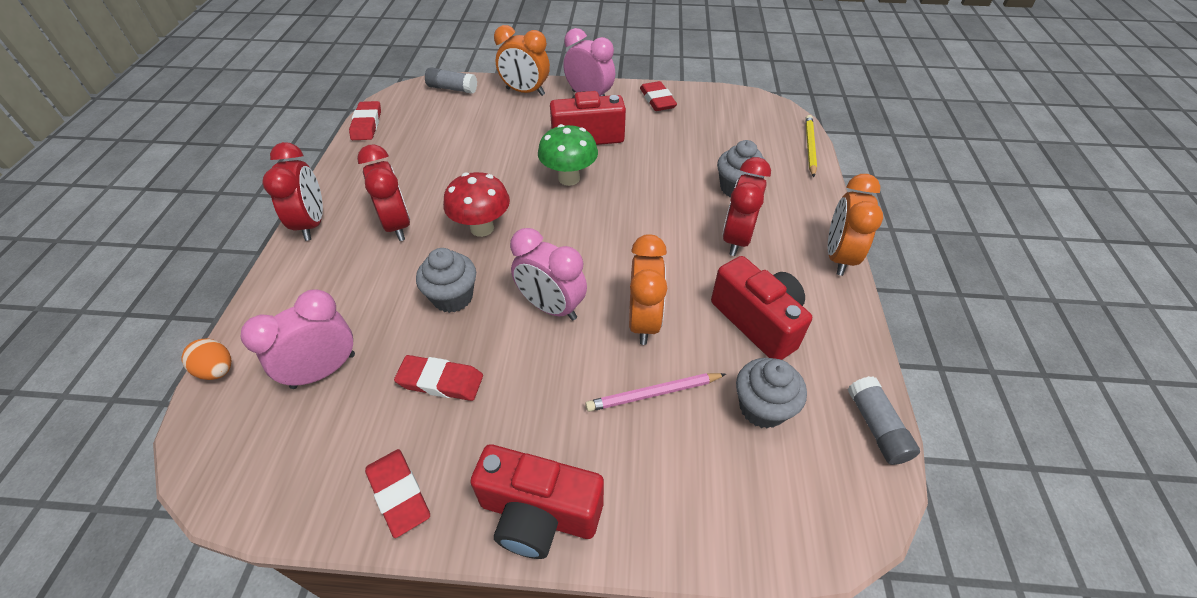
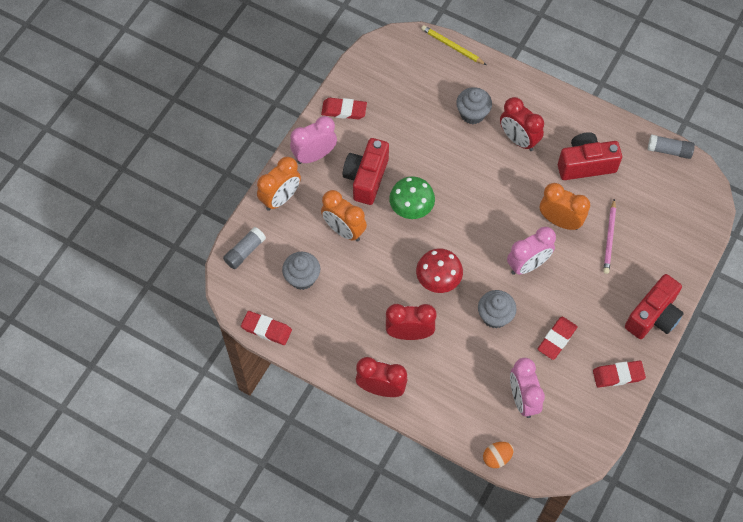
camera: 65 degrees left, 15 degrees up
(762, 408) = (638, 193): grey cupcake -> grey cupcake (302, 278)
(838, 257) = (558, 95): orange clock -> orange clock (344, 230)

